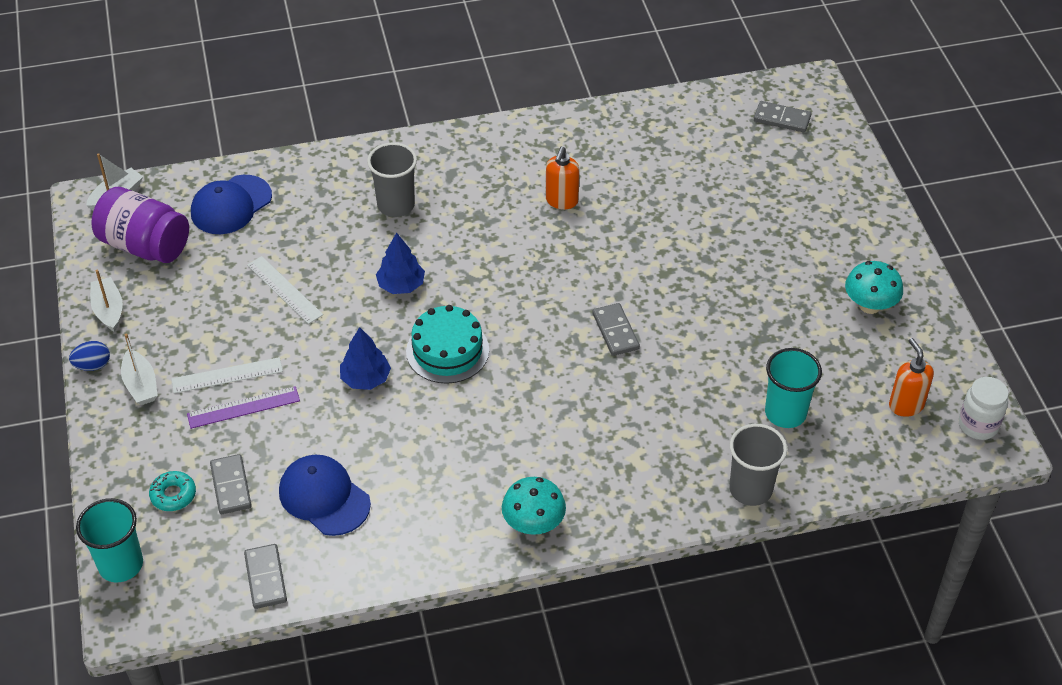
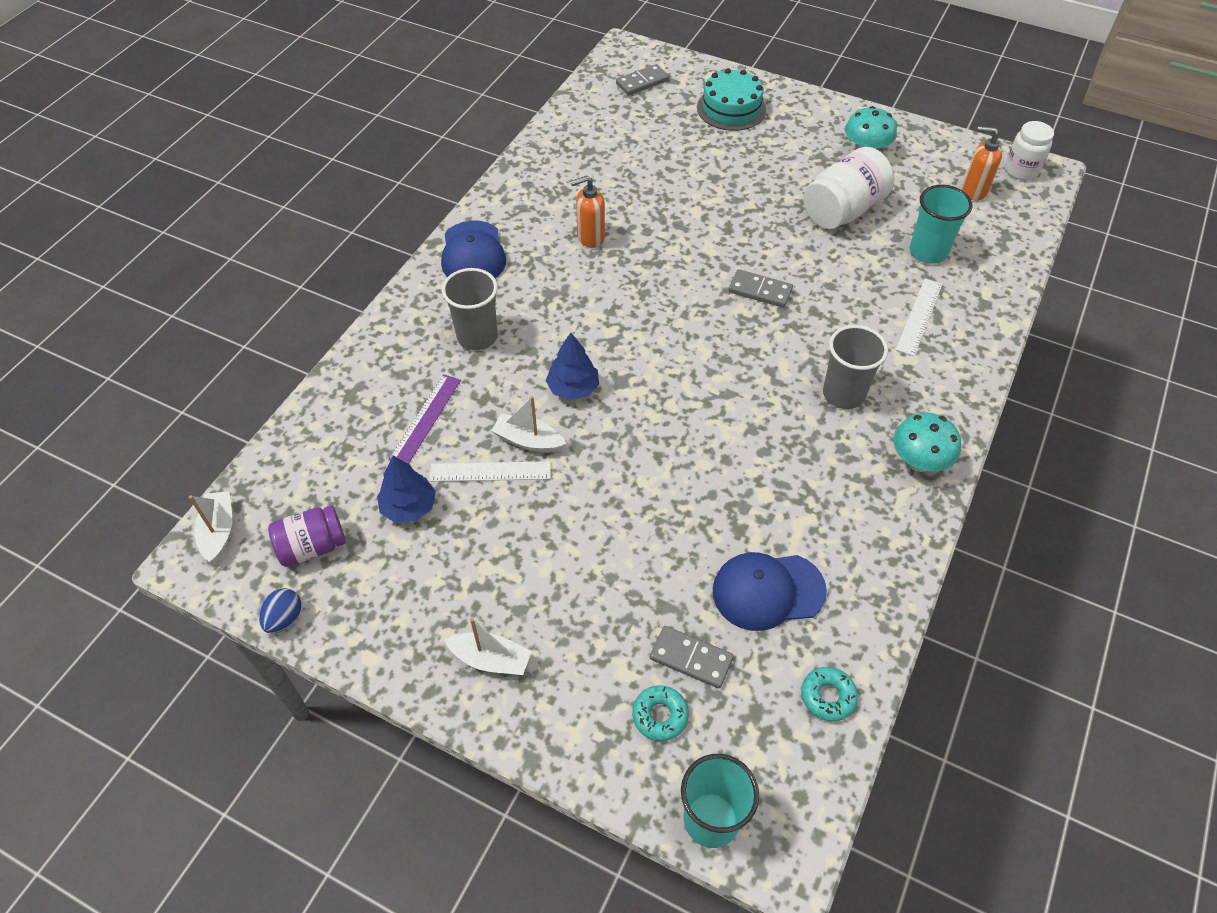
camera: 50 degrees left, 5 degrees up
(93, 365) = (422, 688): blue egg -> blue egg (284, 618)
(109, 310) = (363, 629): white boat -> white boat (528, 441)
(145, 245) = (312, 546): purple jar -> purple jar, size x0.64
(227, 375) = (550, 579): white ruler -> white ruler (919, 316)
(231, 205) = (340, 448): blue cap -> blue cap (473, 253)
(243, 407) = (602, 589): purple ruler -> purple ruler (425, 419)
(266, 578) = (828, 696): grey domino -> turquoise donut
(365, 379) = (656, 477): blue tree -> blue tree (409, 507)
(447, 350) = (679, 402): turquoise cake -> turquoise cake (731, 108)
(561, 201) = (590, 237): orange soap dispenser -> orange soap dispenser turned 105 degrees clockwise
(750, 489) = (986, 314): grey cup -> grey cup (843, 394)
(772, 331) = (843, 210): none -> white jar

